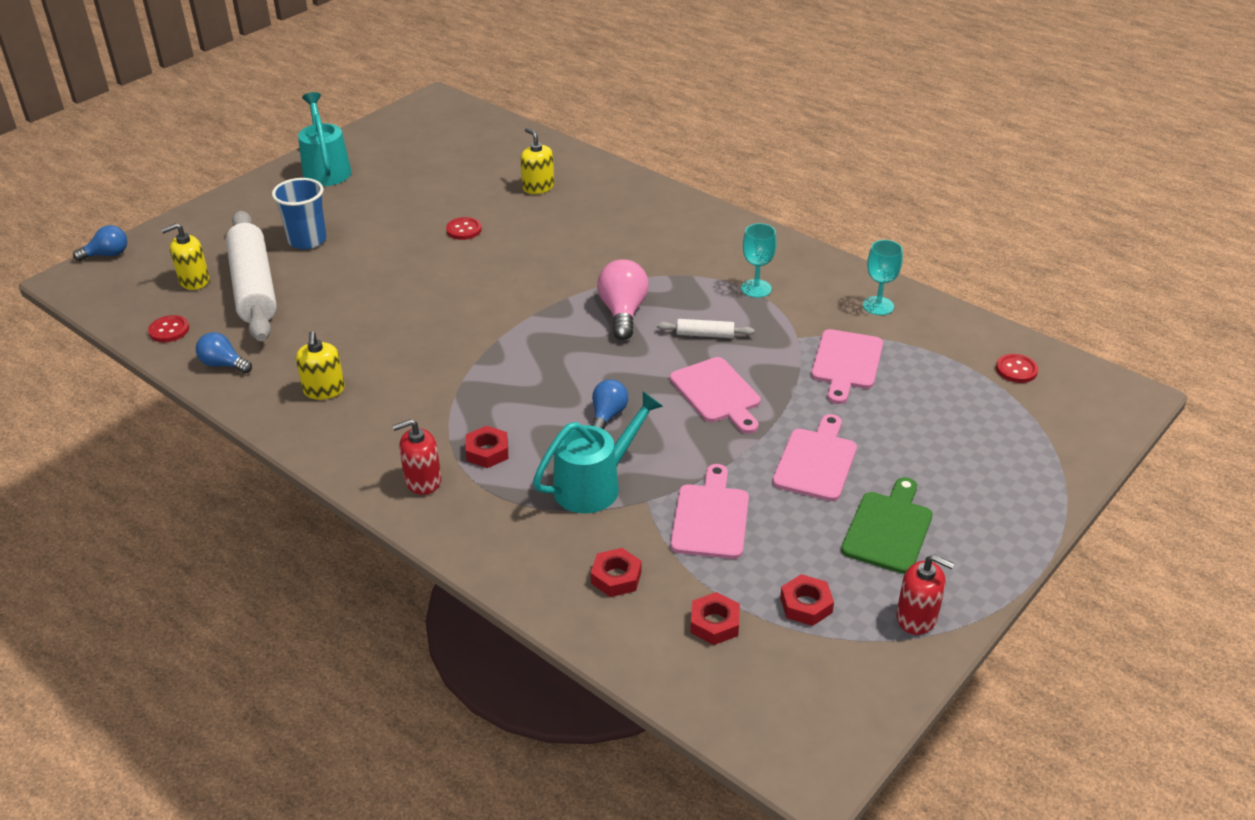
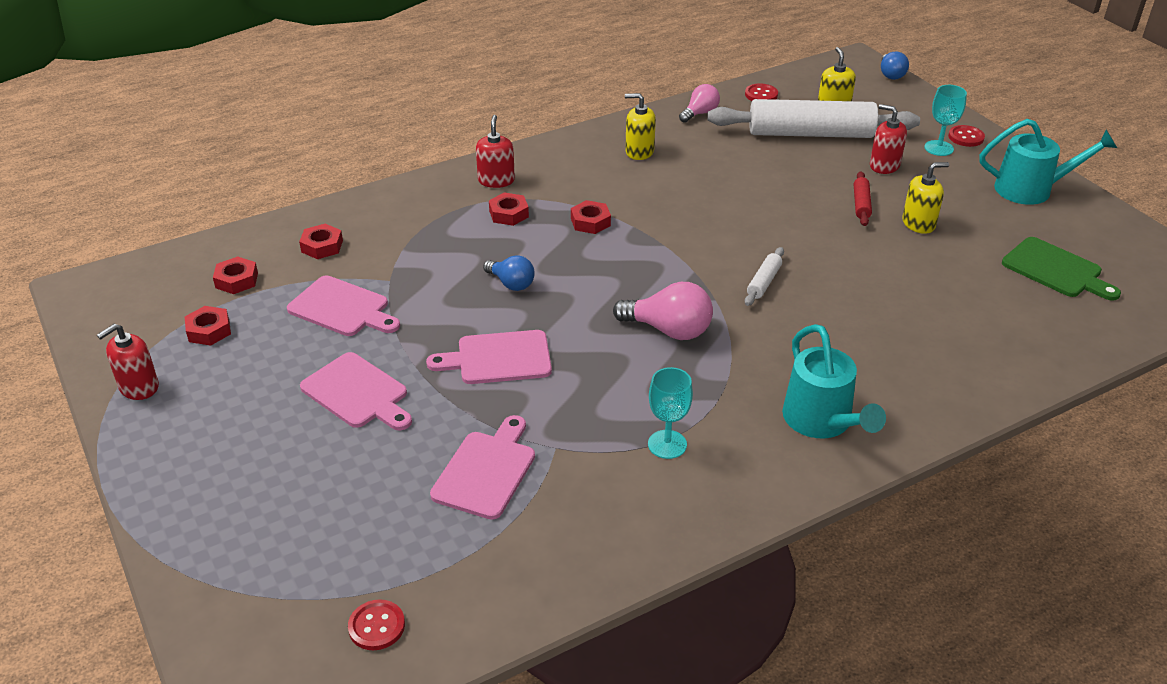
camera: 110 degrees right, 0 degrees up
(223, 364) = (700, 113): blue light bulb -> pink light bulb
(307, 240) = (884, 166): blue cup -> red soap dispenser
(382, 245) = (861, 204): none -> red rolling pin
(464, 230) = (876, 257): red button -> red button (966, 137)
(478, 392) = (590, 222): none -> red nut
(538, 187) = (961, 325): yellow soap dispenser -> yellow soap dispenser (918, 223)
(595, 484) = (429, 258): turquoise watering can -> turquoise watering can (822, 422)
(705, 335) = (599, 377): white rolling pin -> white rolling pin (764, 282)
(846, 363) = (486, 471): pink cutting board -> pink cutting board turned 75 degrees clockwise
(878, 306) = (577, 544): turquoise goblet -> turquoise goblet (939, 148)
(888, 529) = (240, 408): green cutting board -> green cutting board (1056, 270)

